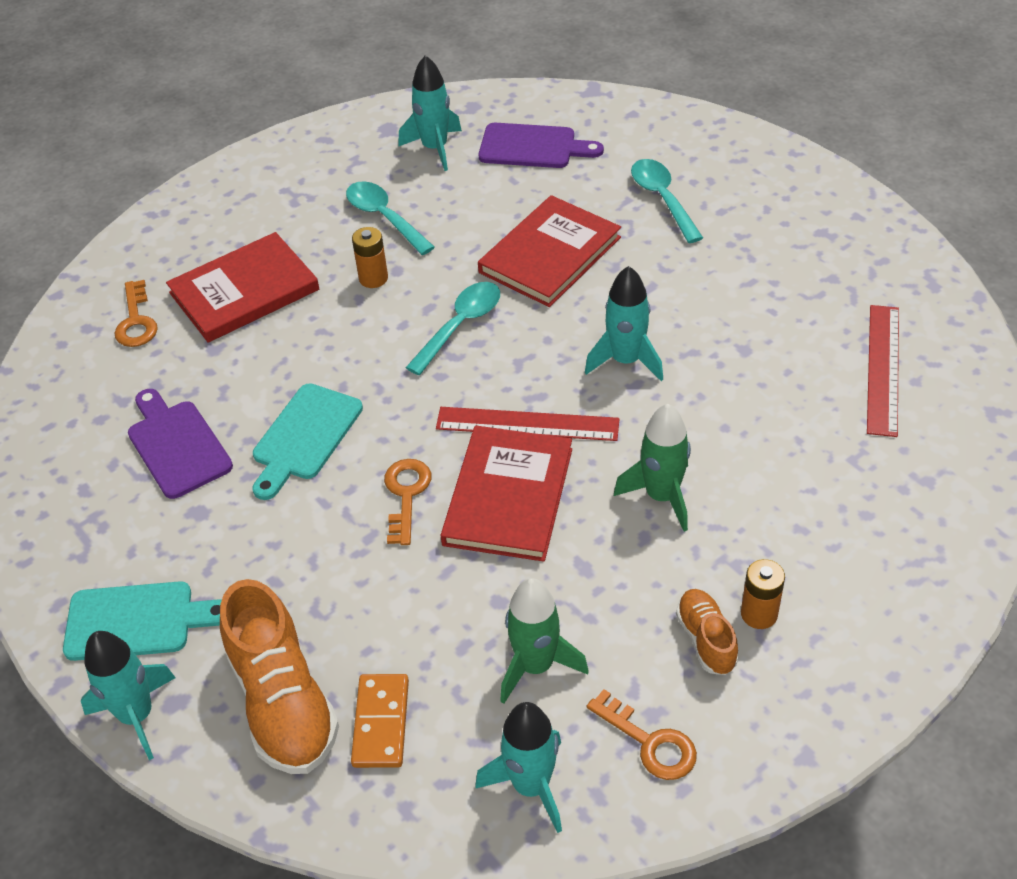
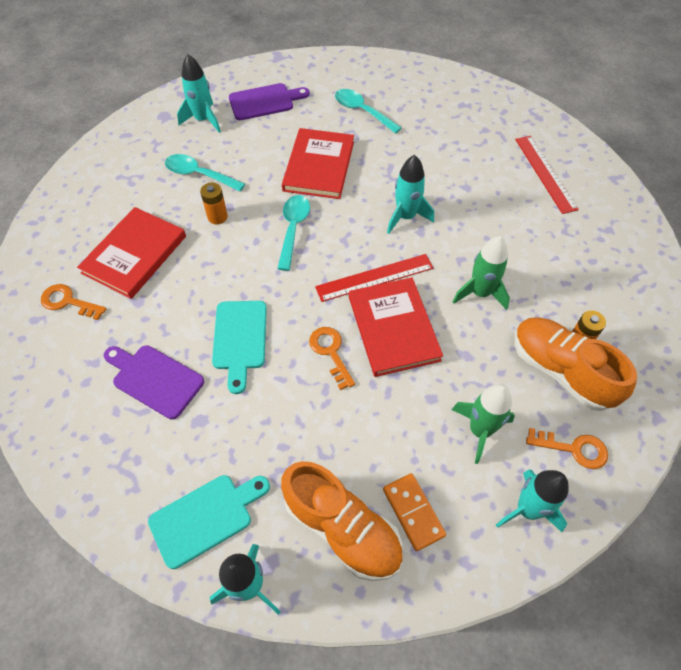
camera: 30 degrees left, 10 degrees up
(136, 321) = (68, 302): orange key -> orange key turned 150 degrees clockwise
(706, 639) = (561, 371): orange shoe -> orange shoe, size x1.91

